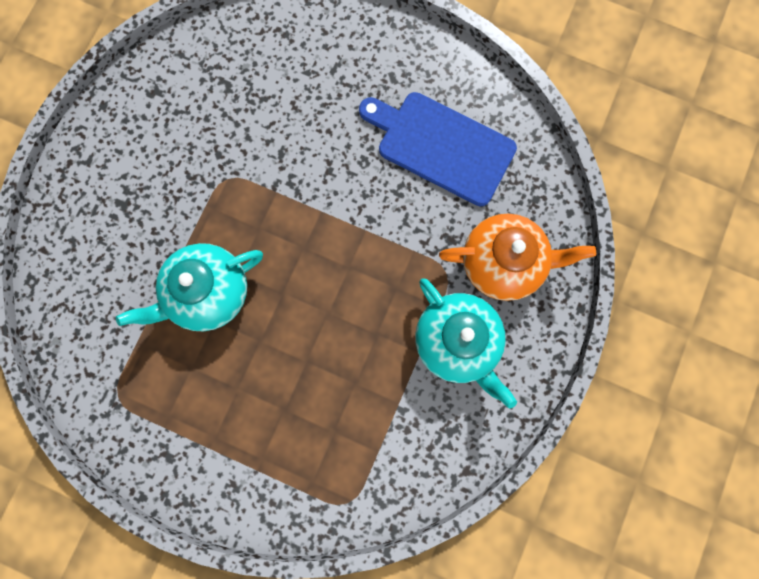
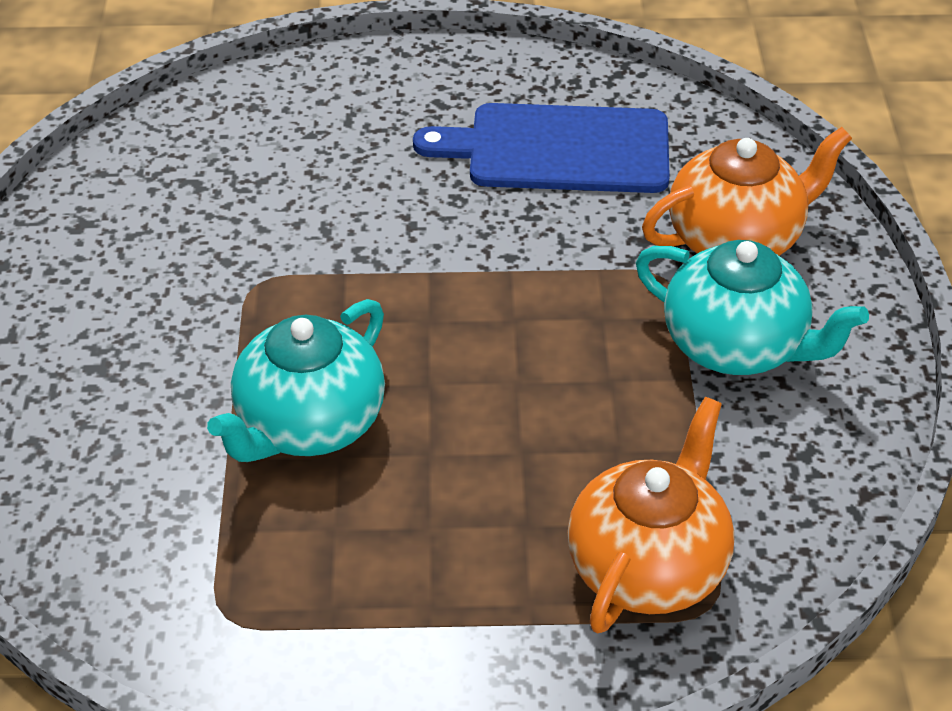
camera: 25 degrees left, 35 degrees down
(331, 464) = (648, 567): none -> orange teapot

